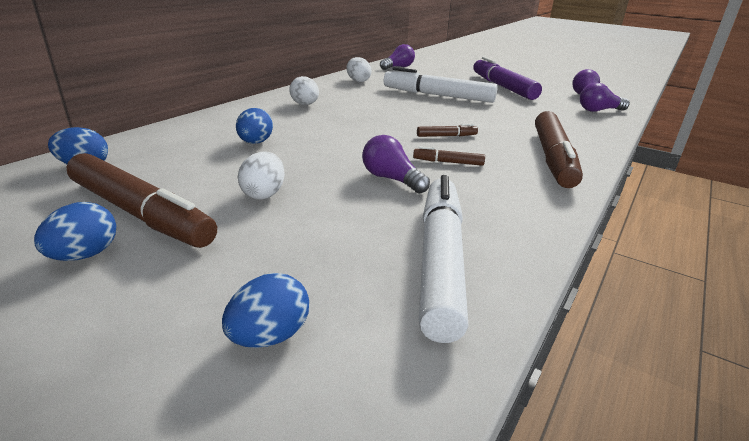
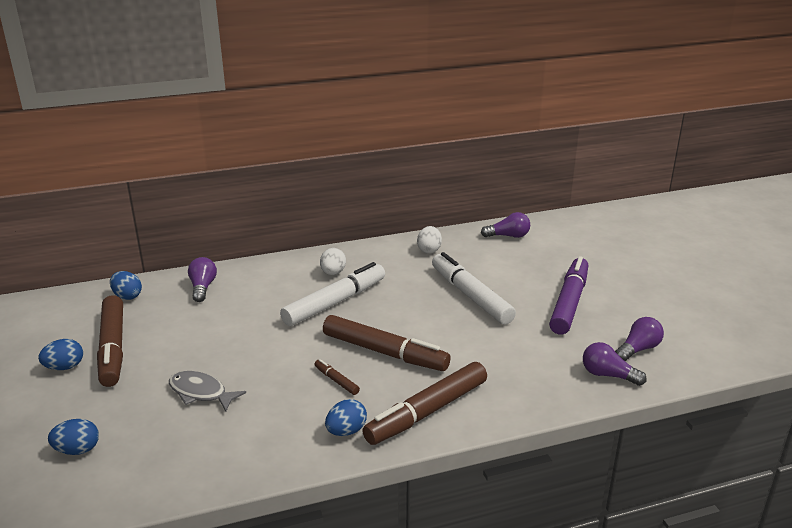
camera: 40 degrees right, 0 degrees up
(255, 143) = (240, 308): blue egg -> blue egg (346, 431)
(264, 194) = (184, 360): white egg -> none
(336, 213) = (200, 393): none -> grey fish
(391, 179) = (272, 380): purple light bulb -> purple light bulb (202, 287)
(440, 261) = (201, 453): white marker -> white marker (335, 302)
(446, 136) = (384, 352): brown marker -> brown marker, size x2.33

